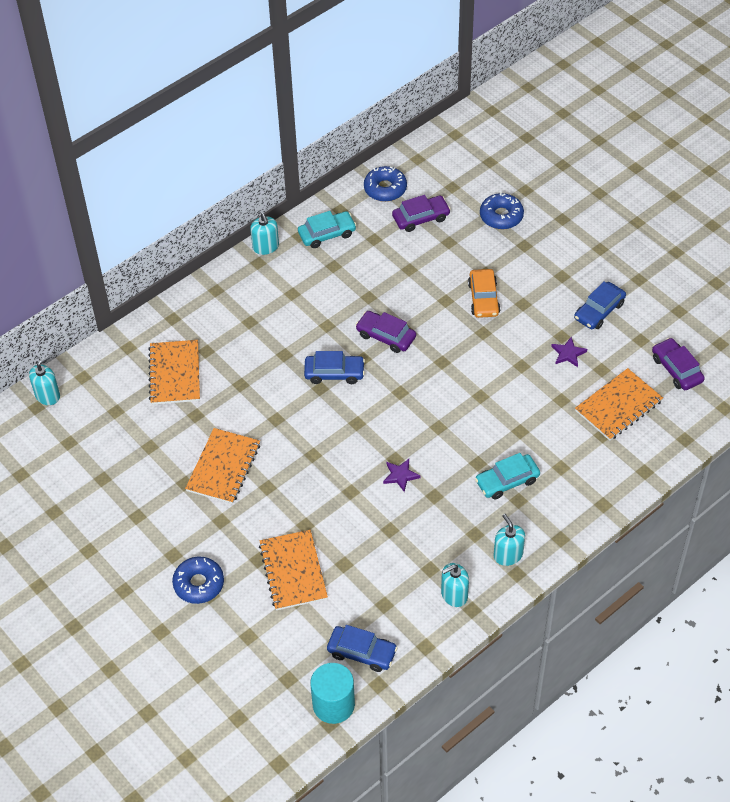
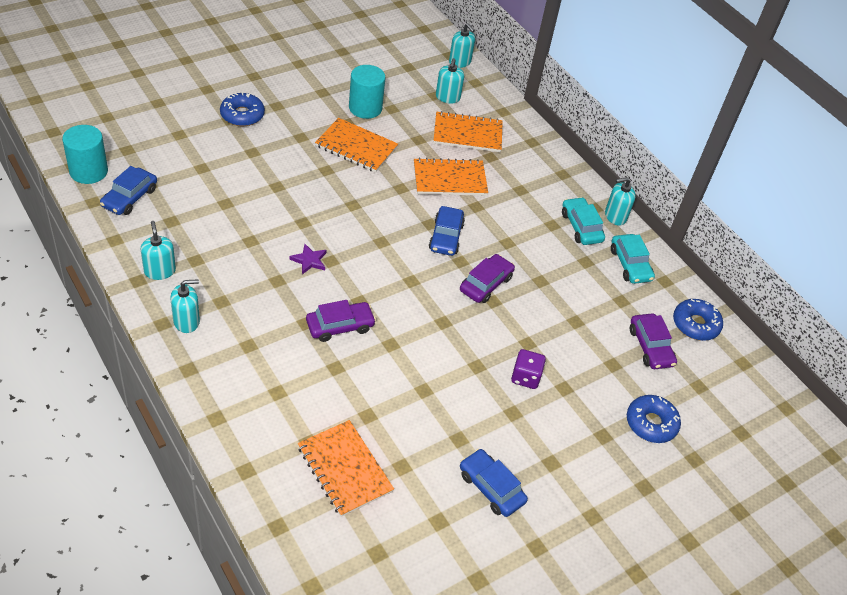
camera: 90 degrees right, 5 degrees down
(116, 398) = (447, 97): none -> turquoise soap dispenser
(155, 471) = (365, 108): none -> turquoise cylinder
(293, 571) = (231, 170): orange notebook -> orange notebook (449, 179)
(483, 298) = (525, 377): orange car -> purple dice
(507, 481) = (275, 341): turquoise car -> turquoise car (581, 227)
(568, 353) = (432, 439): purple star -> none
(676, 369) = (385, 548): purple car -> purple car (340, 326)

